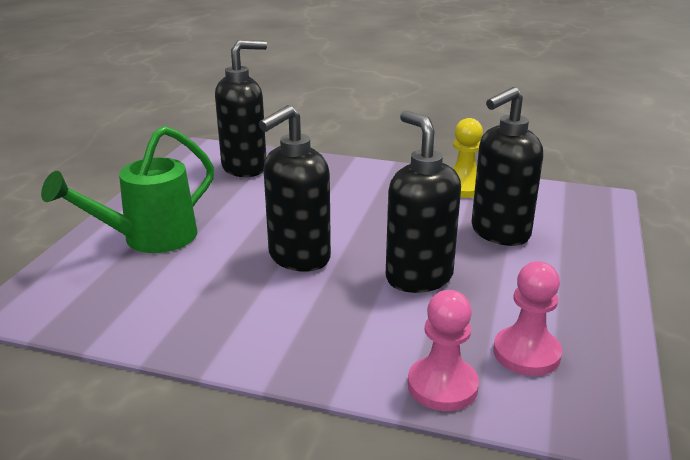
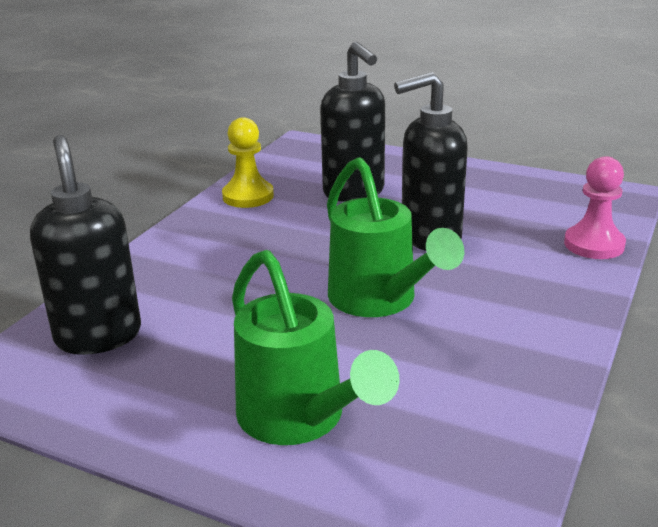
camera: 80 degrees left, 0 degrees up
(298, 258) = (379, 301): black soap dispenser -> green watering can
(526, 353) = (546, 208): pink pawn -> none

